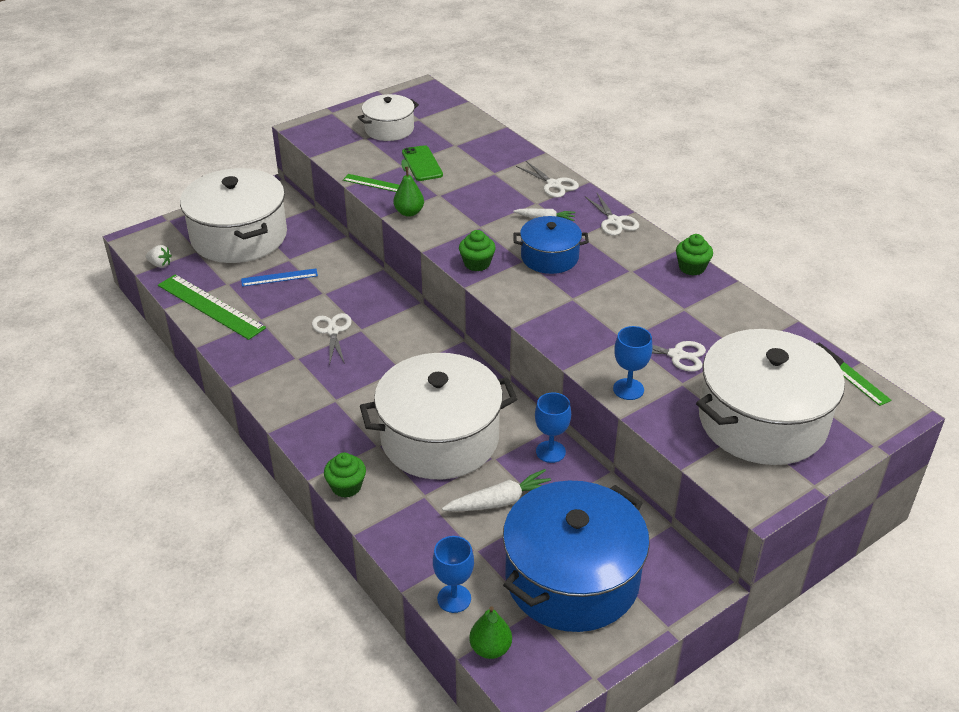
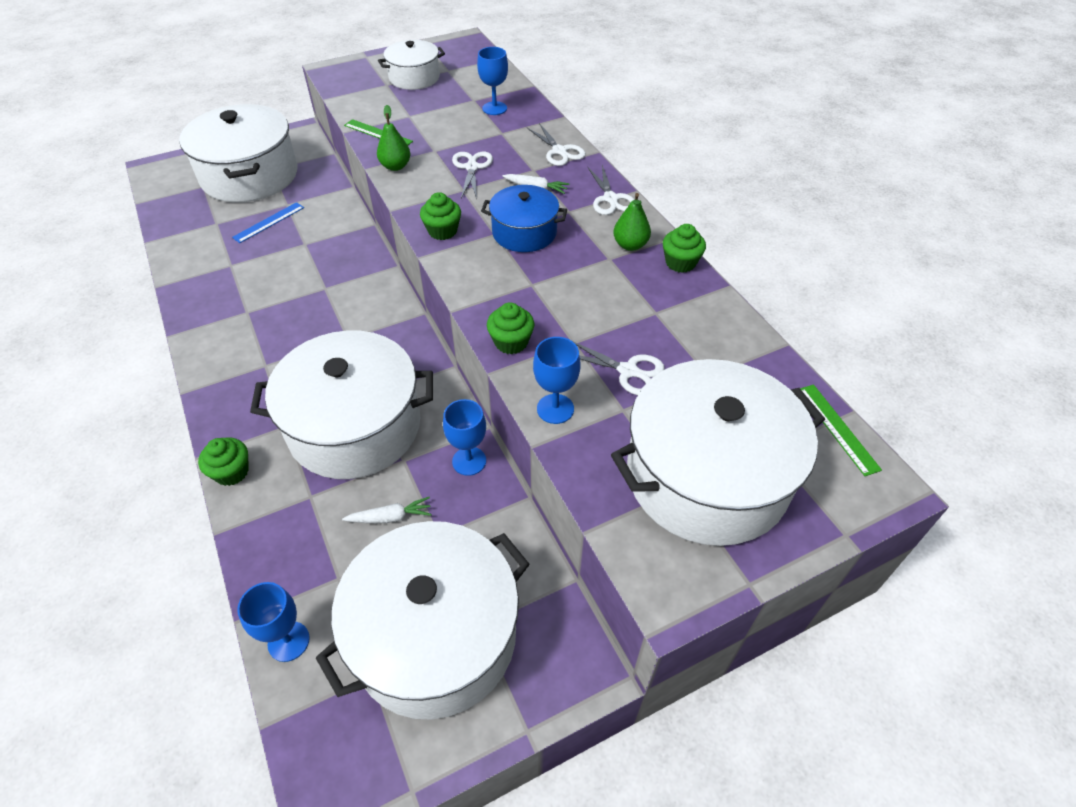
camera: 10 degrees right, 10 degrees up
(160, 264) = (163, 196): white strawberry -> none
(210, 306) = (189, 245): green ruler -> none
(279, 277) = (269, 222): blue ruler -> blue ruler turned 45 degrees counterclockwise
(332, 331) = (295, 286): white scissors -> white scissors (472, 168)
(422, 164) = (431, 116): green phone -> none
(478, 151) = (494, 108): none -> blue goblet
(490, 648) = (303, 722): green pear -> green pear (630, 245)
(501, 501) = (391, 517): white carrot -> white carrot, size x0.65
(572, 578) = (435, 636): blue pot -> white pot
(573, 345) = (511, 342): none -> green cupcake

